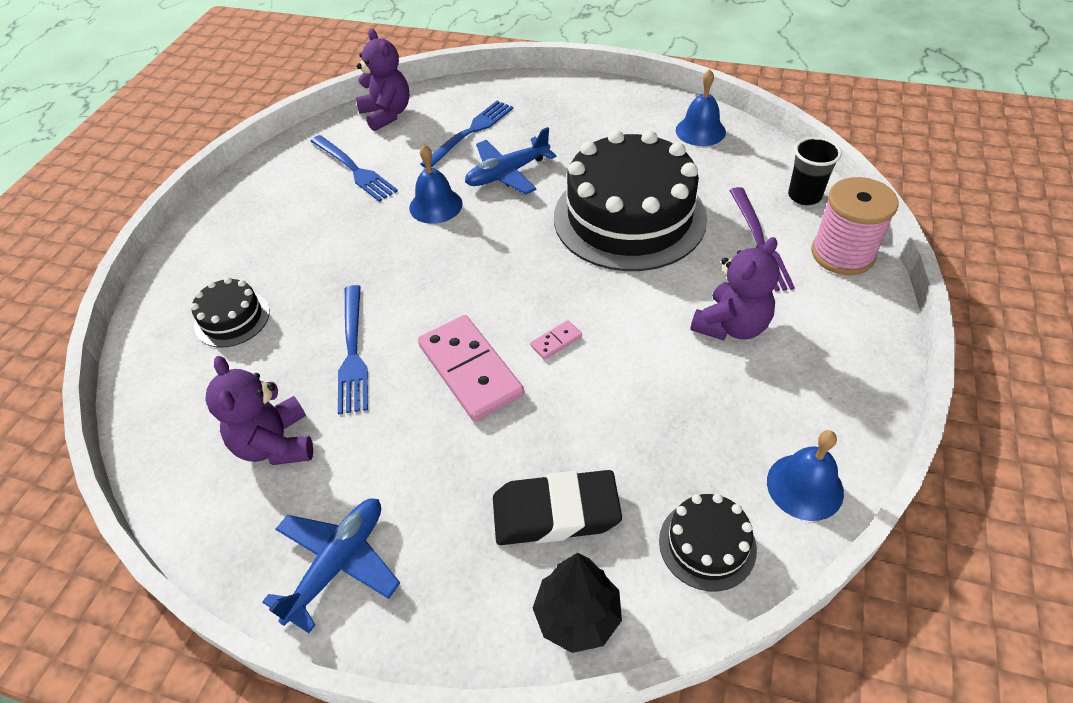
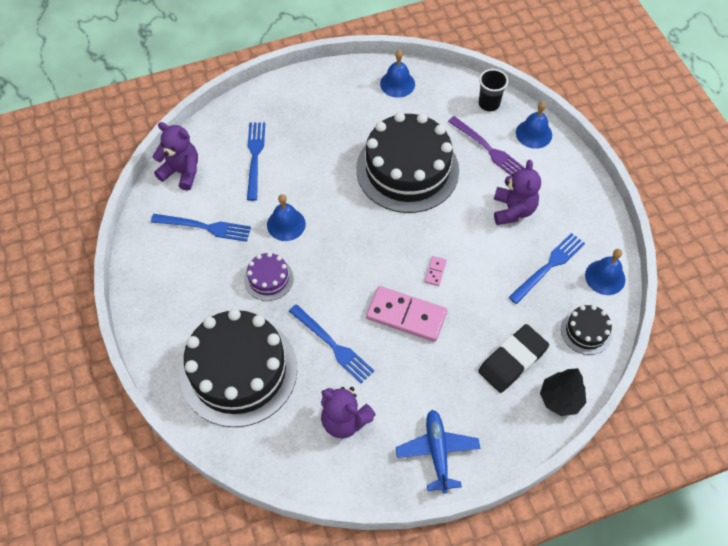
camera: 40 degrees left, 10 degrees up
(232, 318) = (238, 370): black cake -> black cake, size x2.24
(361, 247) = (268, 279): none -> purple cake
(507, 174) = (309, 177): blue plane -> none
(724, 422) = (549, 266): none -> blue fork
(842, 254) = (534, 134): pink spool -> blue bell

